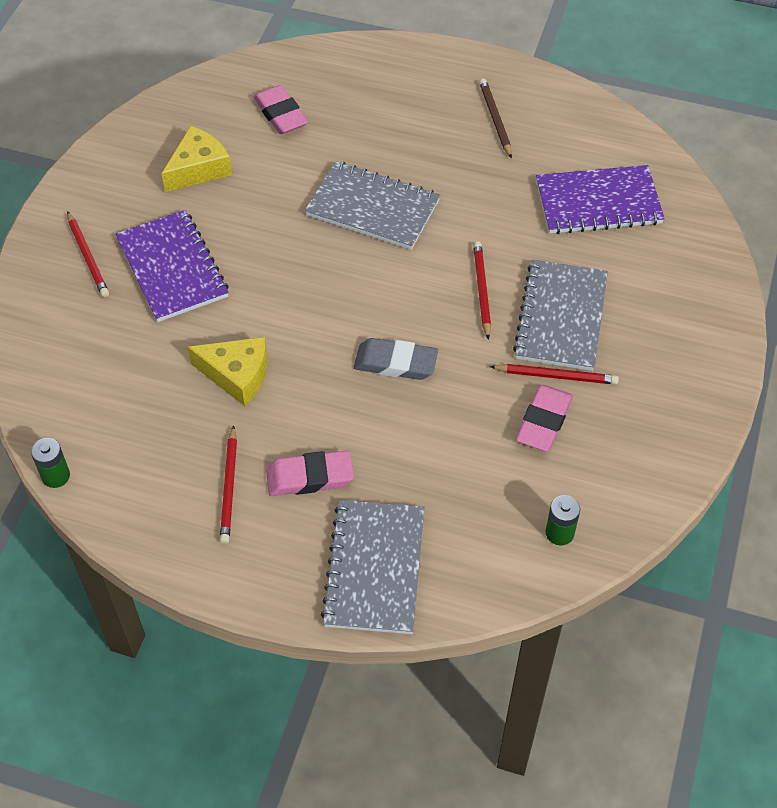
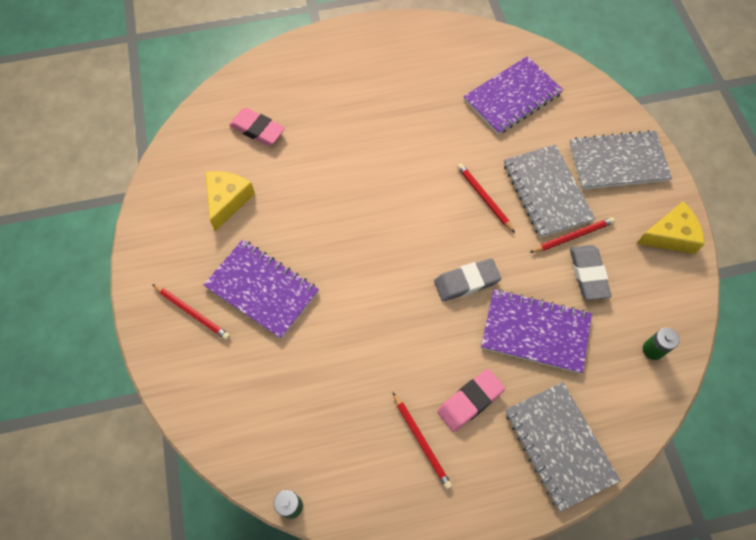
camera: 30 degrees left, 10 degrees up
(237, 375) = (366, 350): yellow cheese -> yellow cheese (670, 235)
(372, 208) = (371, 172): grey notebook -> grey notebook (618, 162)
(435, 448) = (535, 332): none -> purple notebook
(495, 119) = (406, 66): brown pencil -> none
(544, 422) = (588, 274): pink eraser -> grey eraser

